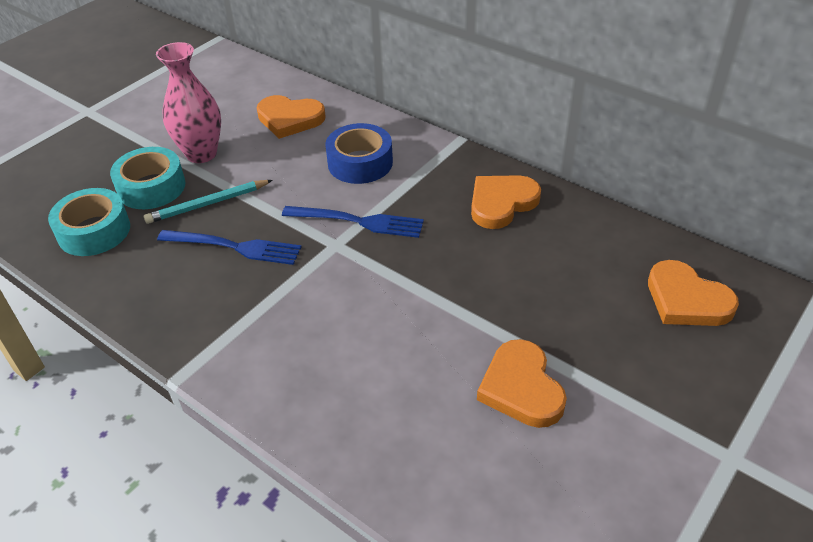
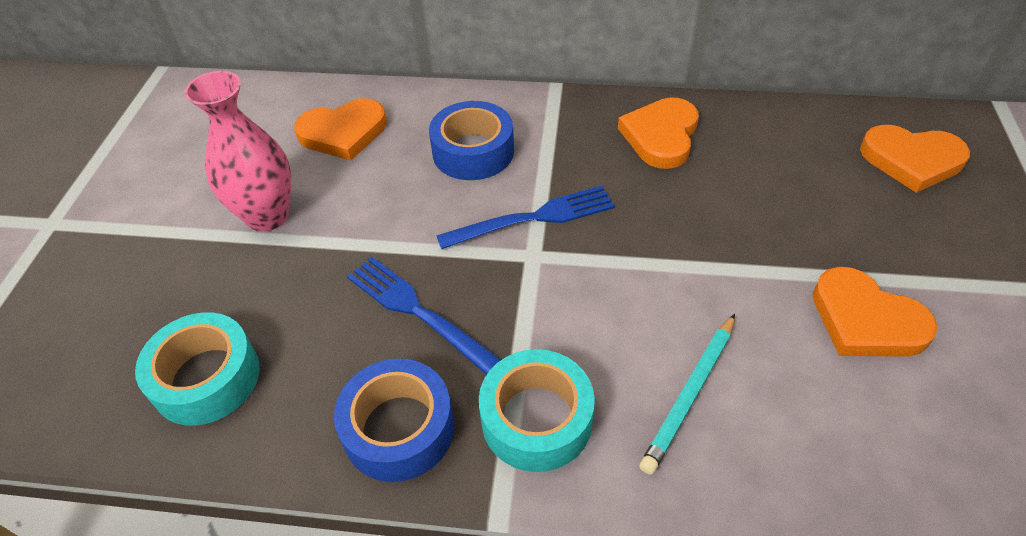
camera: 30 degrees left, 5 degrees up
(151, 187) = (237, 285): turquoise tape -> turquoise tape (536, 419)
(166, 306) = (399, 428): none -> blue tape
(207, 204) = (333, 275): turquoise pencil -> turquoise pencil (690, 394)
(235, 247) = (417, 312): blue fork -> blue fork turned 120 degrees counterclockwise

